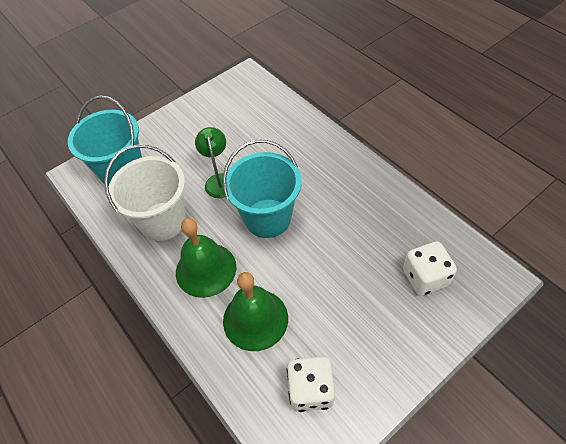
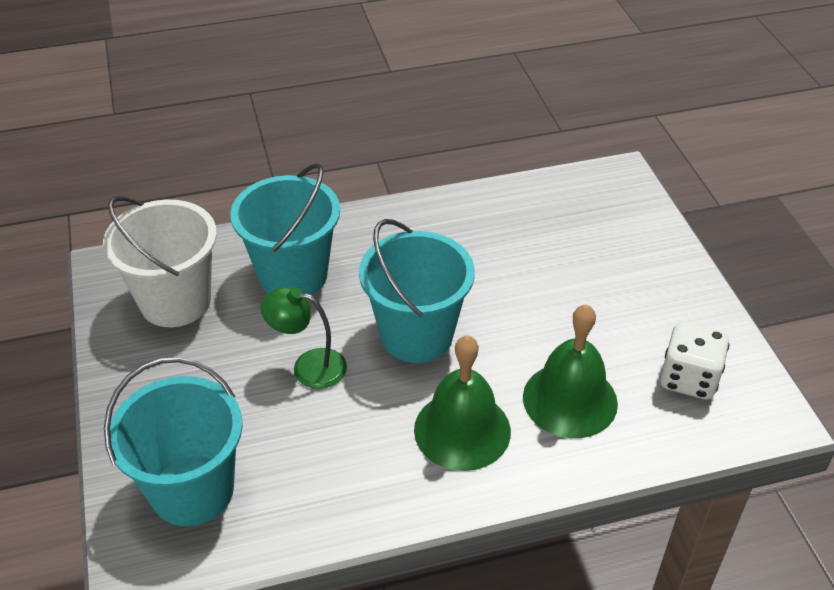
camera: 70 degrees left, 10 degrees down
(163, 221) = (339, 459): white bucket -> white bucket (175, 301)
(282, 144) = (293, 275): none -> turquoise bucket
(425, 277) = (590, 229): white dice -> none

